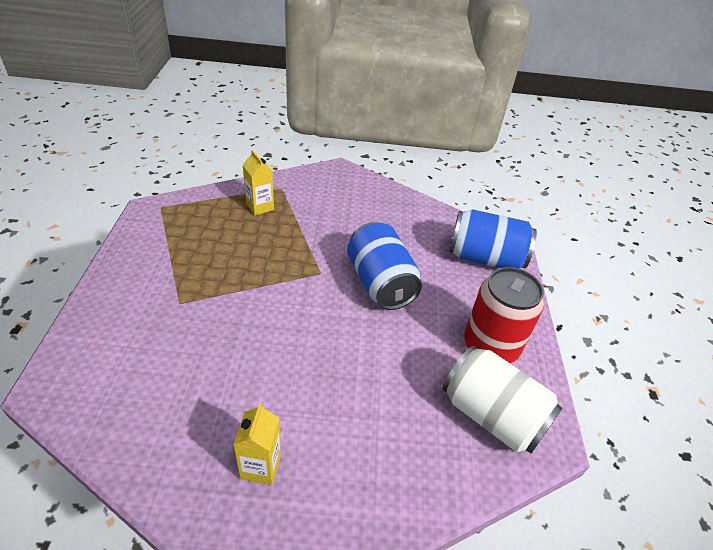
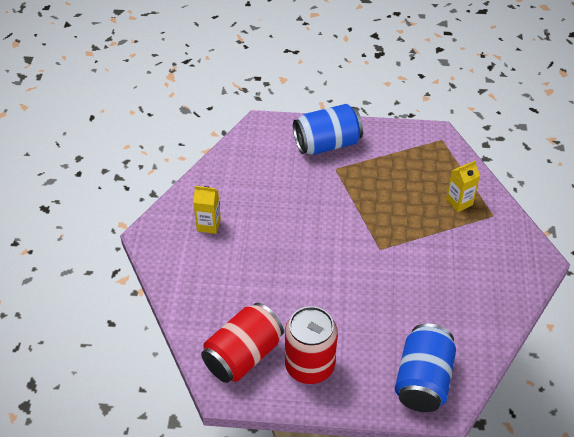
camera: 95 degrees right, 5 degrees up
(380, 283) = (374, 290): blue can -> blue can (327, 144)
(492, 415) = (243, 356): white can -> red can

